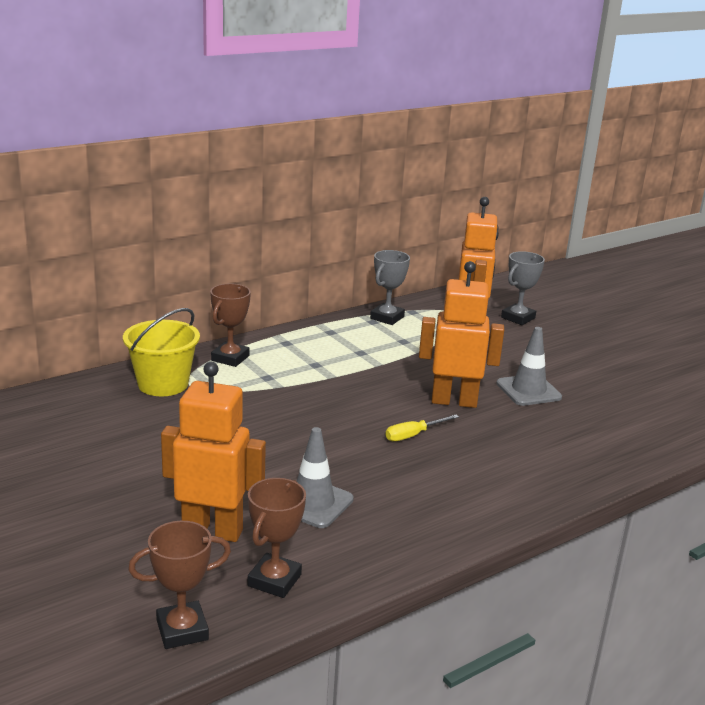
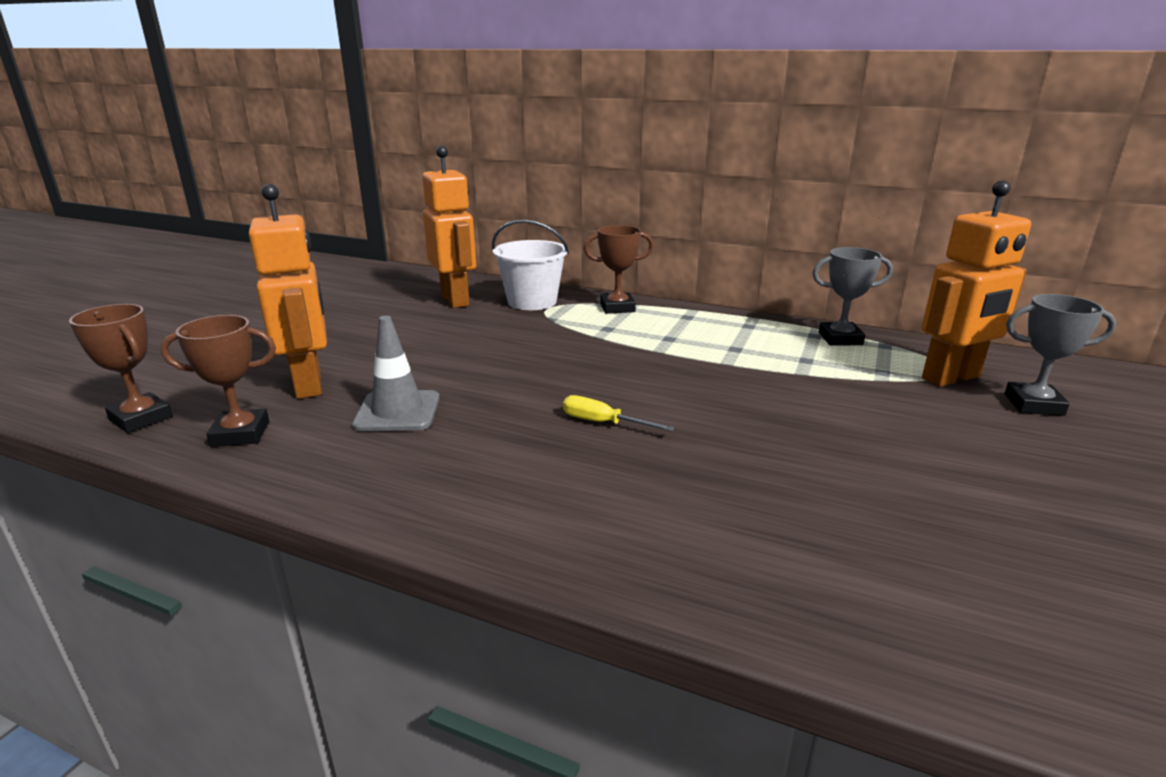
camera: 60 degrees right, 0 degrees up
(163, 384) = (532, 302): yellow bucket -> white bucket
(454, 401) = (722, 424): orange robot -> orange robot (455, 300)
(528, 390) = (847, 466): grey traffic cone -> none

